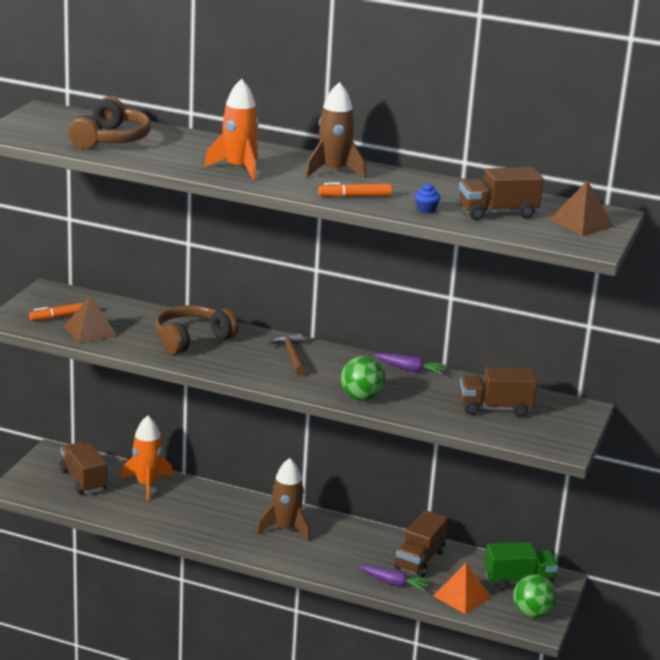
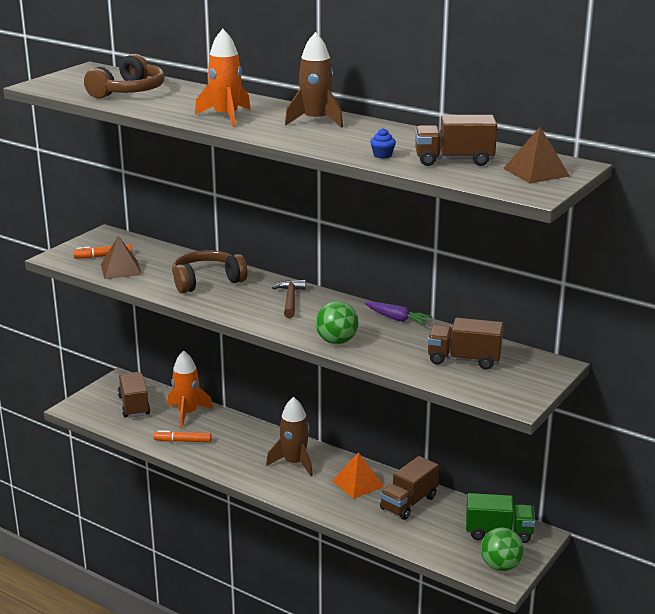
camera: 15 degrees right, 0 degrees up
(355, 196) = (319, 142): orange marker -> orange marker (183, 441)
(394, 583) = (375, 523): purple carrot -> none
(462, 596) = (436, 542): orange pyramid -> orange pyramid (358, 483)

